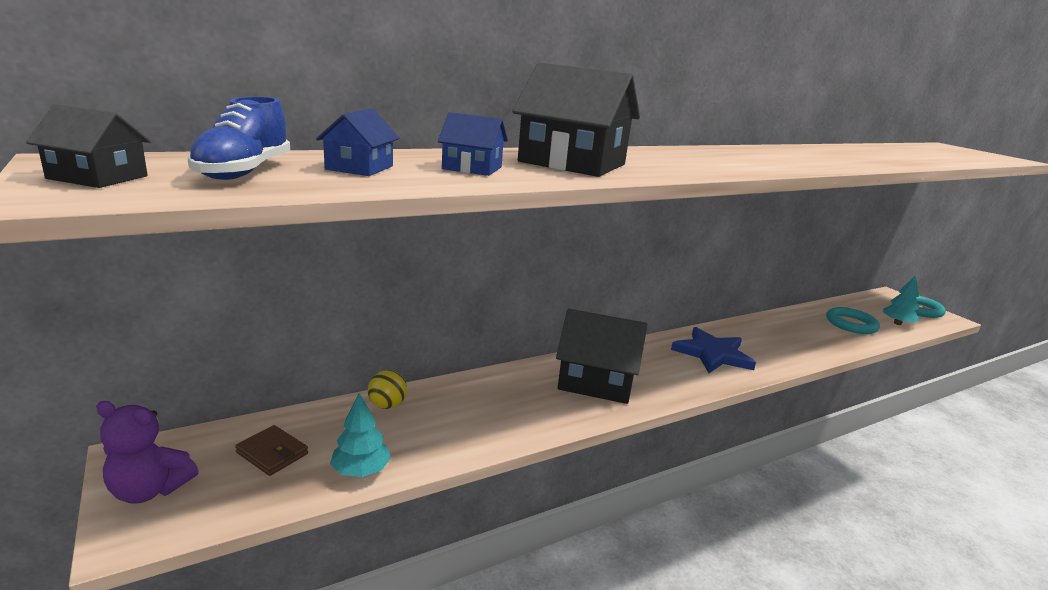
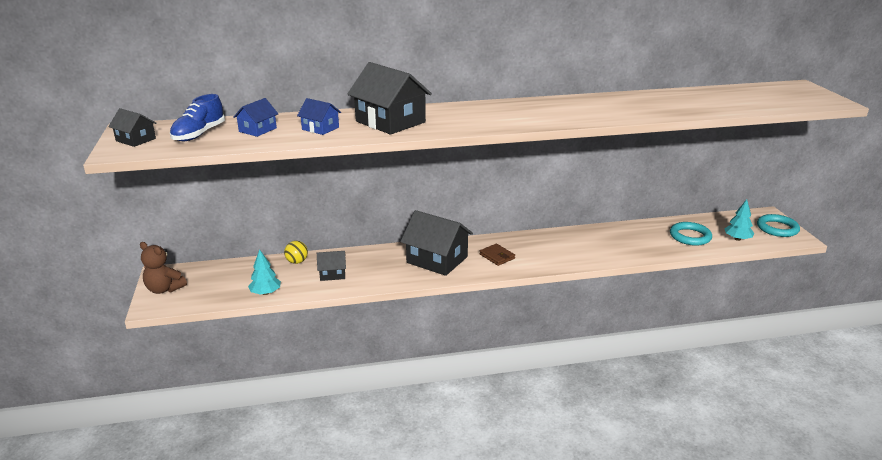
camera: 20 degrees right, 5 degrees up
(150, 490) = (164, 289): purple teddy bear -> brown teddy bear
(272, 453) = (225, 279): brown wallet -> brown wallet (497, 256)
(458, 420) = (332, 274): none -> black house
(712, 354) = (540, 250): blue star -> none

